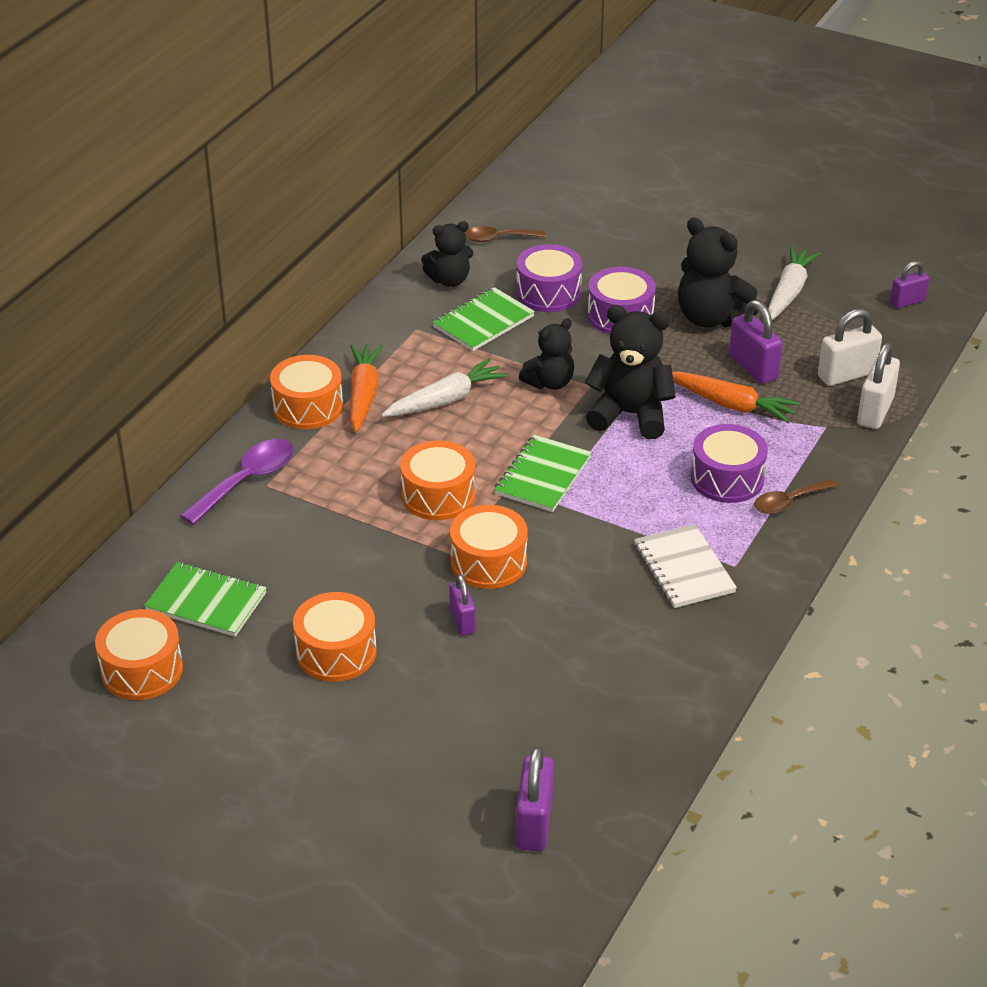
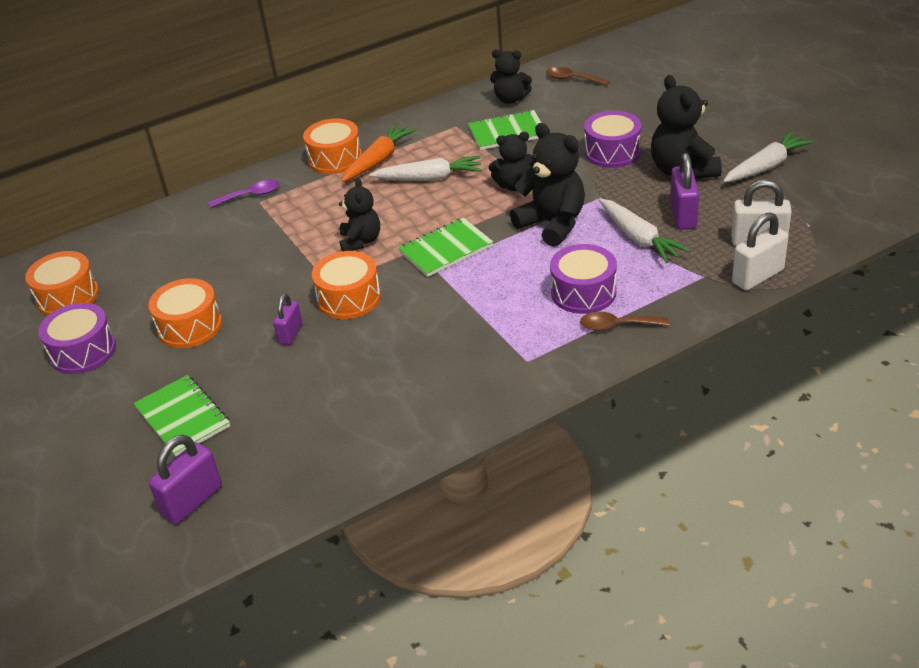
camera: 35 degrees right, 0 degrees up
(206, 602) = (148, 266): green notebook -> green notebook (183, 417)
(247, 480) = (250, 195): purple spoon -> purple spoon, size x0.66
(438, 495) = (360, 241): orange drum -> black teddy bear
(548, 293) = (573, 123): purple drum -> purple drum (83, 351)
(684, 569) = (485, 350): white notebook -> none
(730, 405) = (638, 238): orange carrot -> white carrot
(907, 302) = (866, 198): purple padlock -> none

